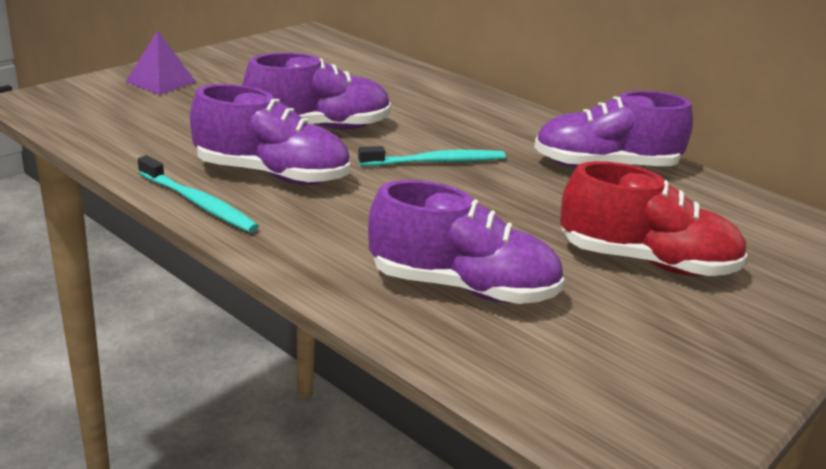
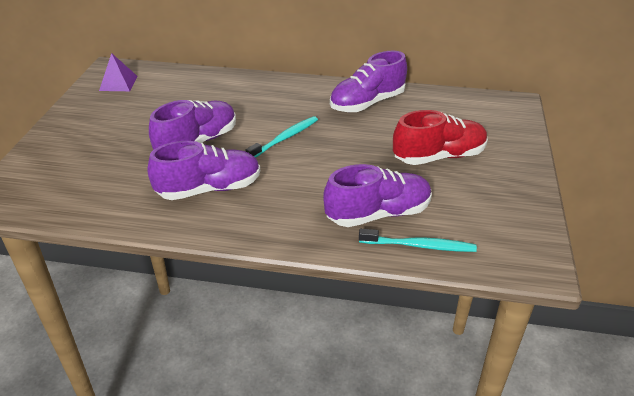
camera: 30 degrees left, 10 degrees up
(161, 82) = (59, 149): purple pyramid -> purple pyramid (118, 83)
(198, 203) = (191, 229): turquoise toothbrush -> turquoise toothbrush (419, 246)

